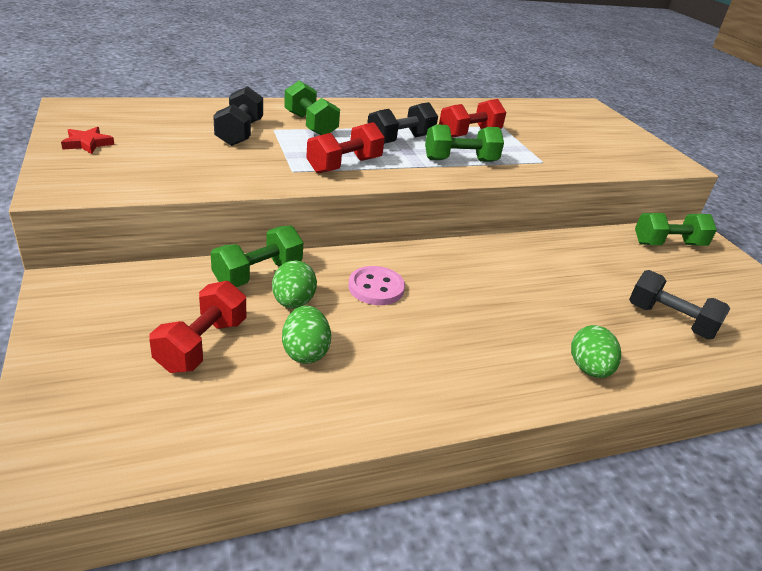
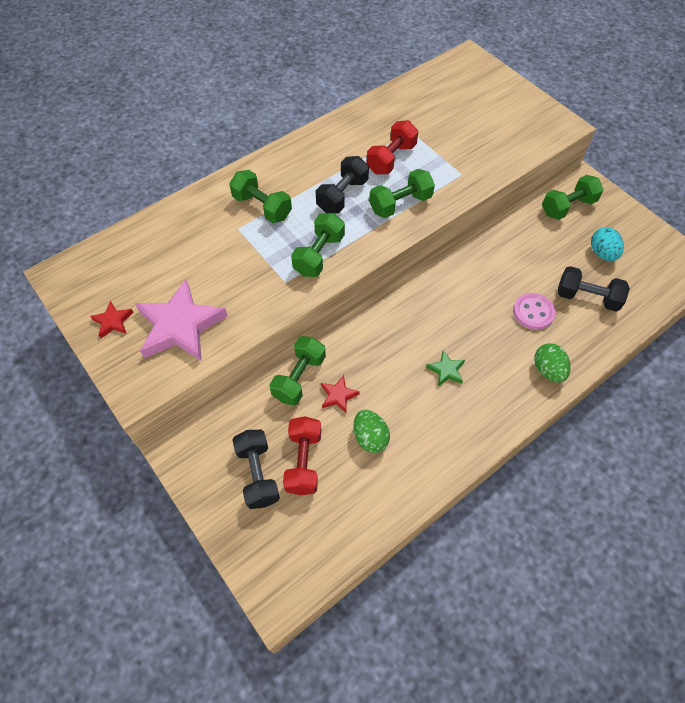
camera: 15 degrees left, 25 degrees up
(151, 165) = (180, 326): none -> pink star
(239, 133) = (215, 248): black dumbbell -> black dumbbell (258, 474)
(293, 302) = (338, 395): green egg -> red star
(344, 165) = (319, 255): red dumbbell -> green dumbbell
(376, 288) = (385, 354): pink button -> pink button (533, 312)
(446, 325) = (446, 370): none -> green star
(702, 291) = (602, 253): none -> turquoise egg

